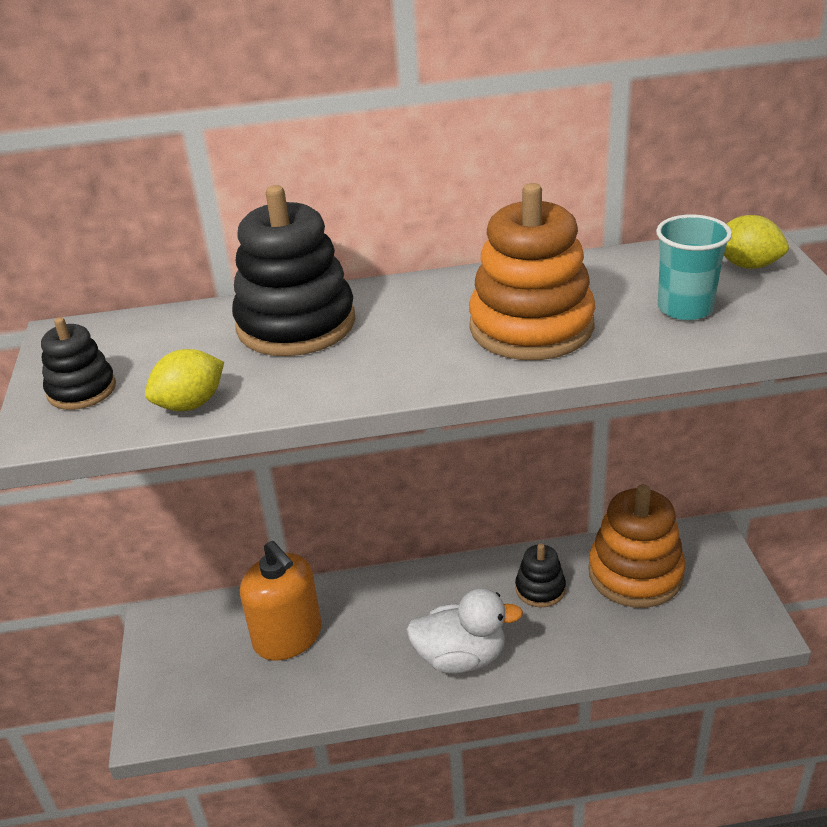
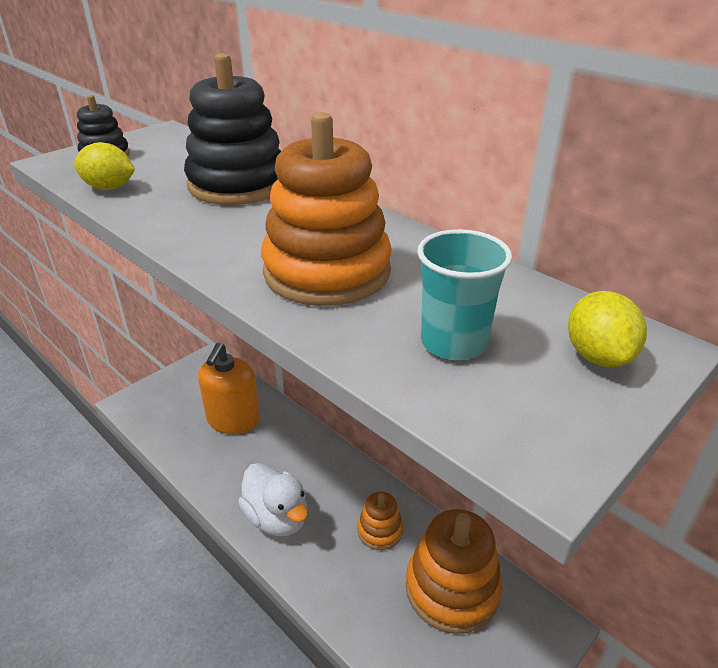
camera: 50 degrees right, 0 degrees up
(540, 589) = (380, 530): black stacking toy -> orange stacking toy

